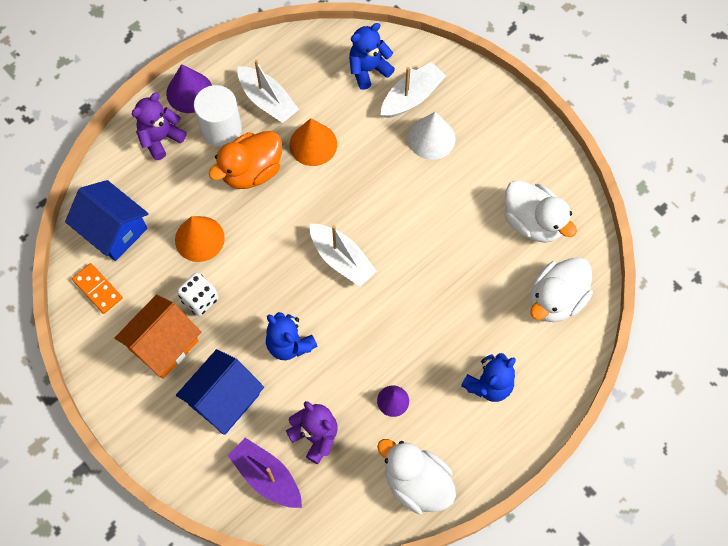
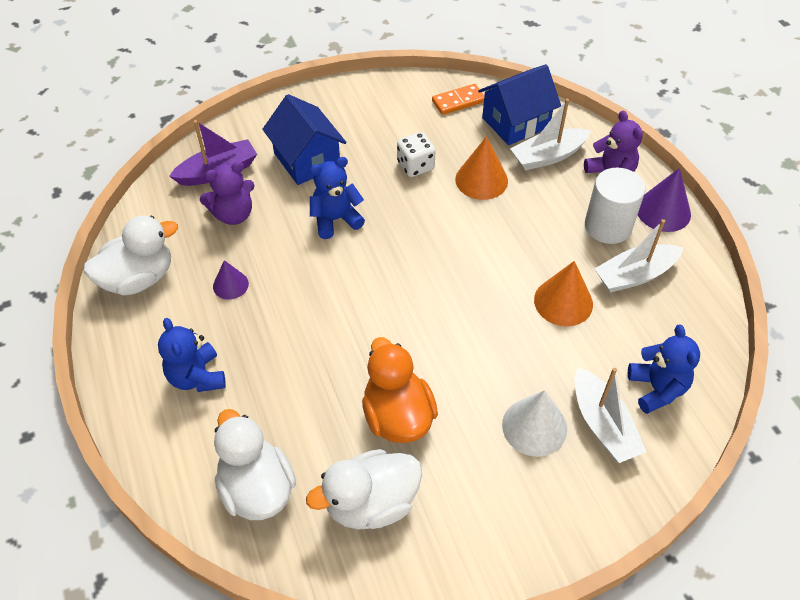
camera: 110 degrees right, 15 degrees down
(163, 345) = (382, 132): orange house -> none
(251, 171) = (546, 238): orange duck -> orange duck (397, 416)
(341, 259) = (408, 287): white boat -> white boat (548, 156)

